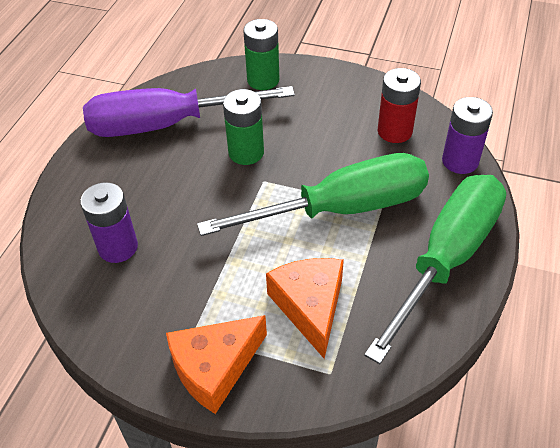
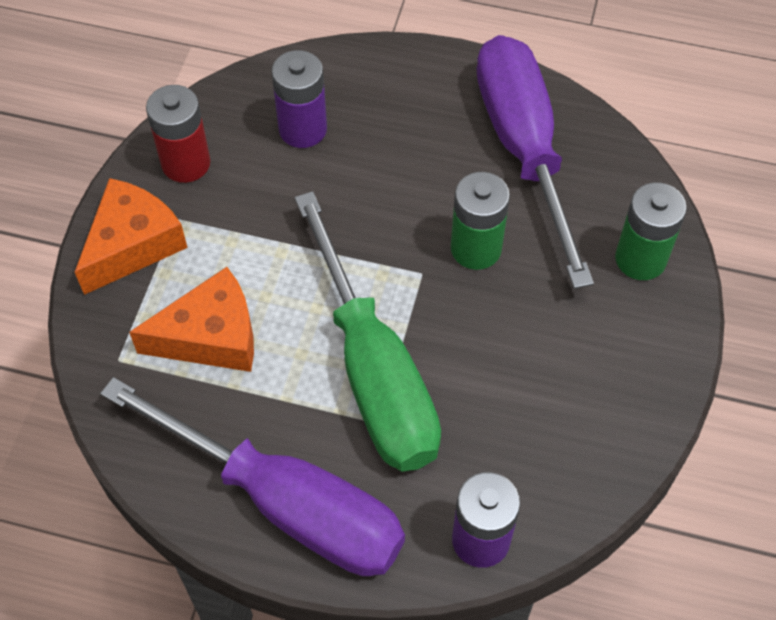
camera: 85 degrees right, 10 degrees up
(214, 367) = (133, 244): orange cheese -> orange cheese turned 75 degrees clockwise
(394, 131) = (541, 446): red battery -> red battery (186, 163)
(447, 257) = (289, 504): green screwdriver -> purple screwdriver

